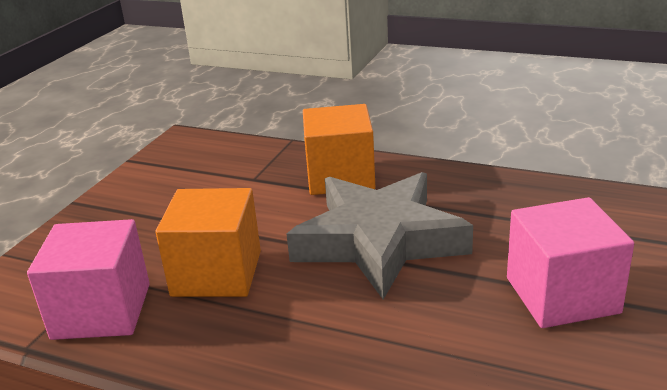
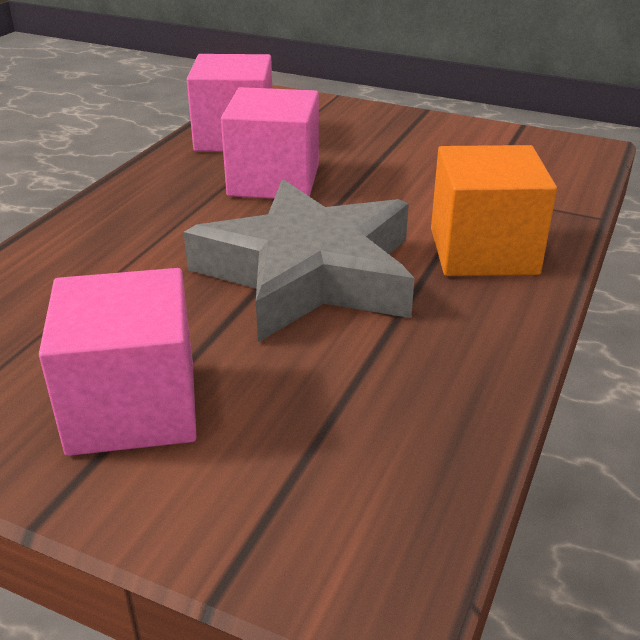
camera: 90 degrees right, 5 degrees up
(217, 273) = (274, 181): orange cube -> pink cube

